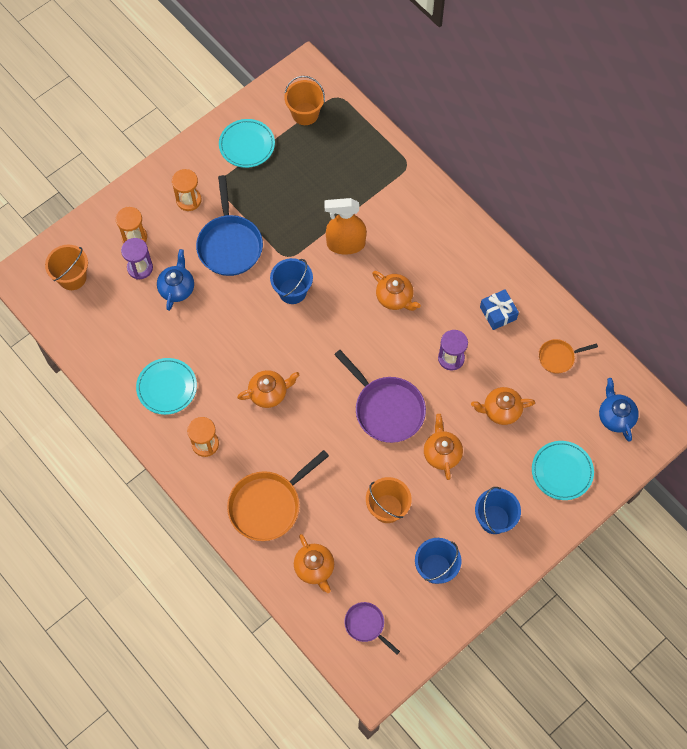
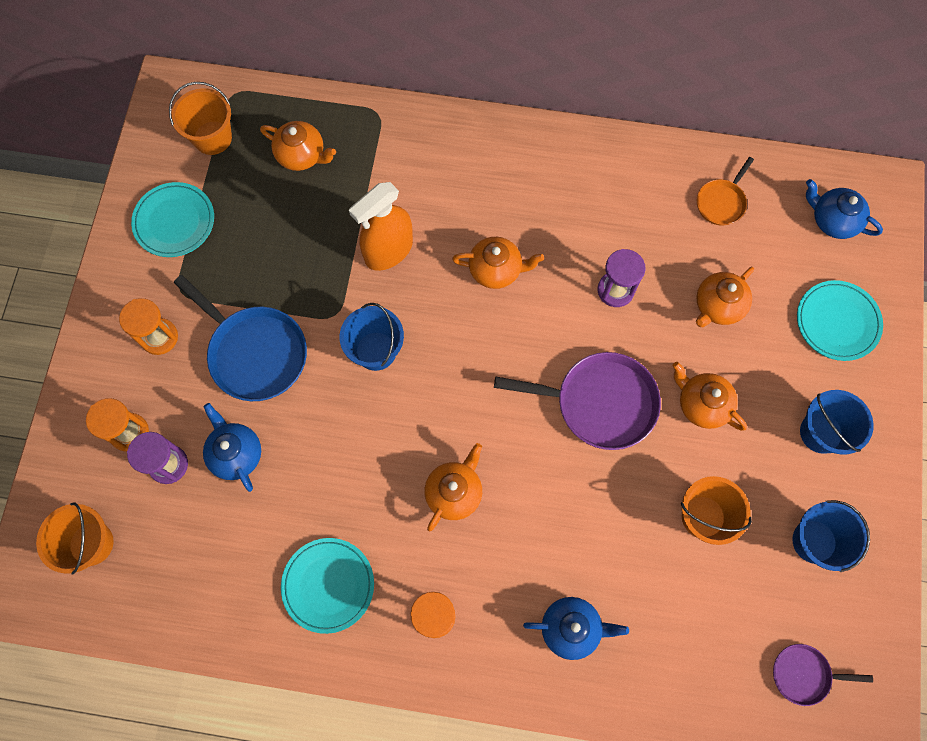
camera: 40 degrees left, 5 degrees up
(268, 505) = (571, 628): orange pan -> blue teapot
(314, 568) = (689, 657): orange teapot -> orange teapot (302, 155)
(498, 313) = (618, 202): blue gift -> none

